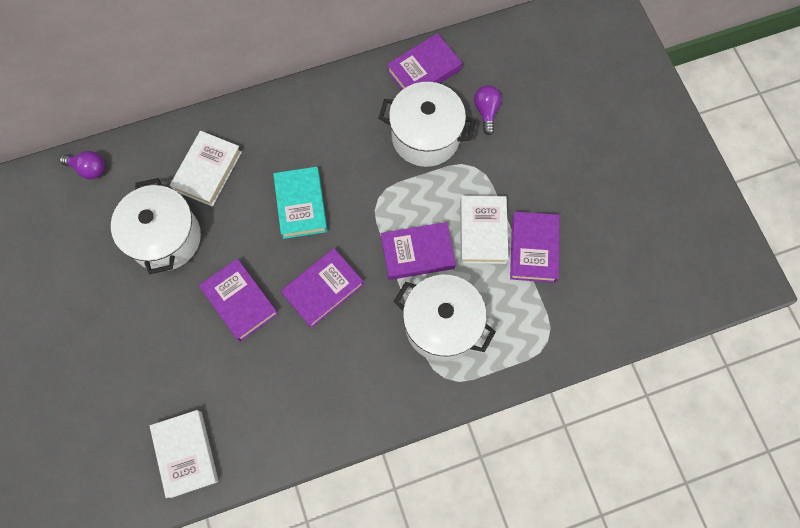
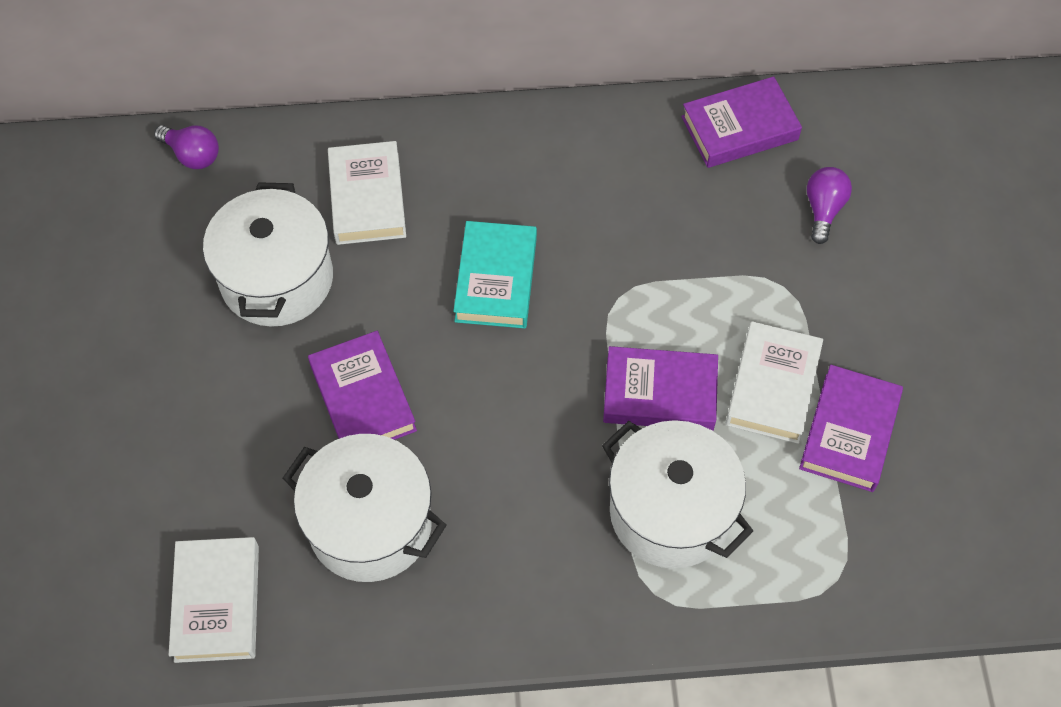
camera: 15 degrees right, 10 degrees down
(208, 171) = (367, 198): white book -> white book turned 45 degrees counterclockwise
(323, 289) = (496, 412): purple book -> none
(425, 137) = (717, 225): white pot -> white pot (370, 525)

